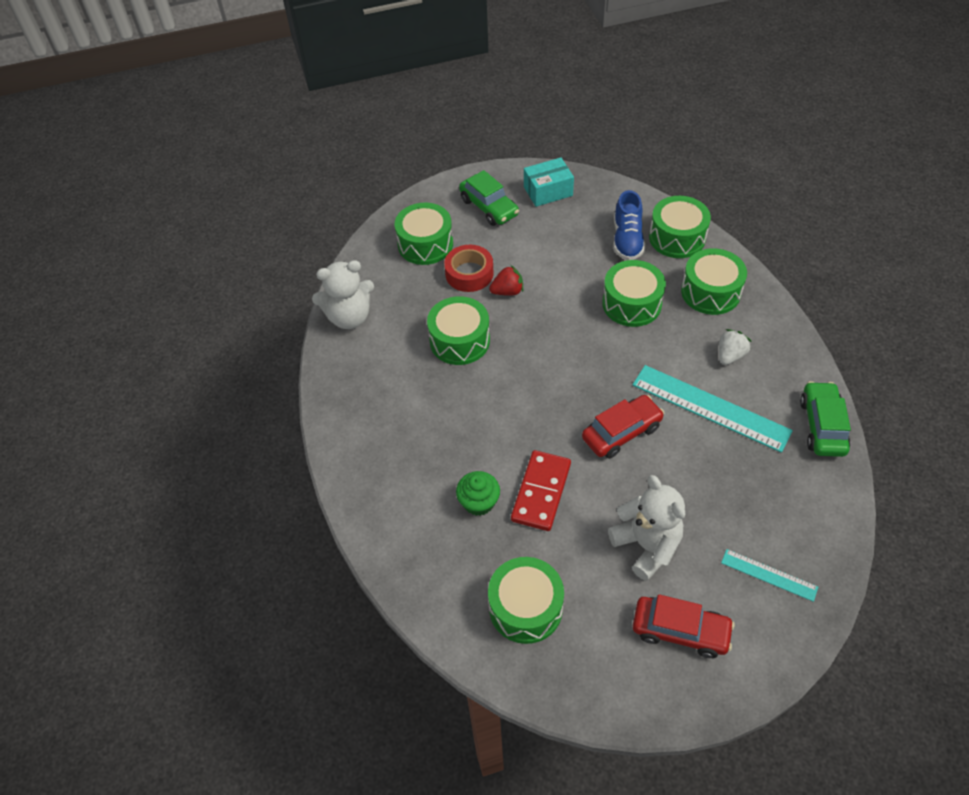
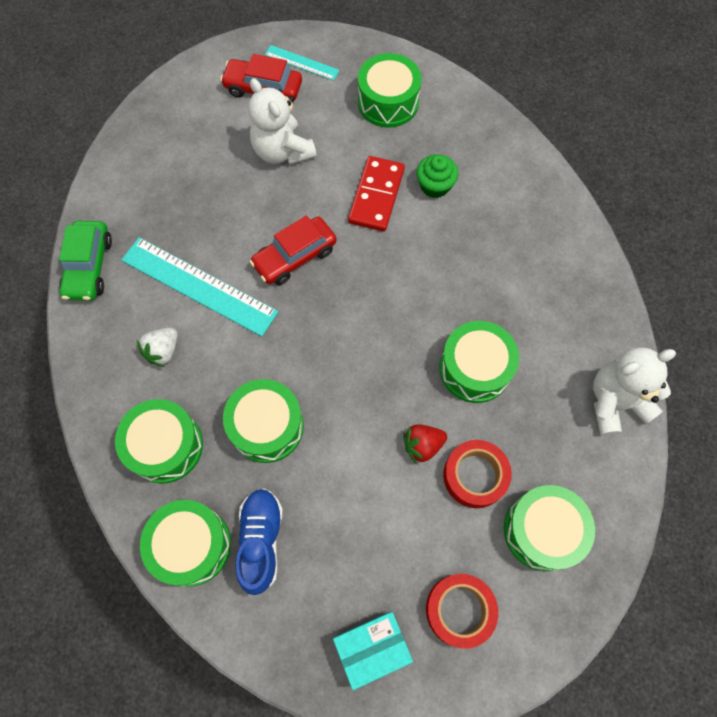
camera: 175 degrees right, 15 degrees up
(489, 207) = (459, 610): green car -> red tape
(769, 575) = (181, 130): turquoise ruler -> turquoise ruler (302, 62)

